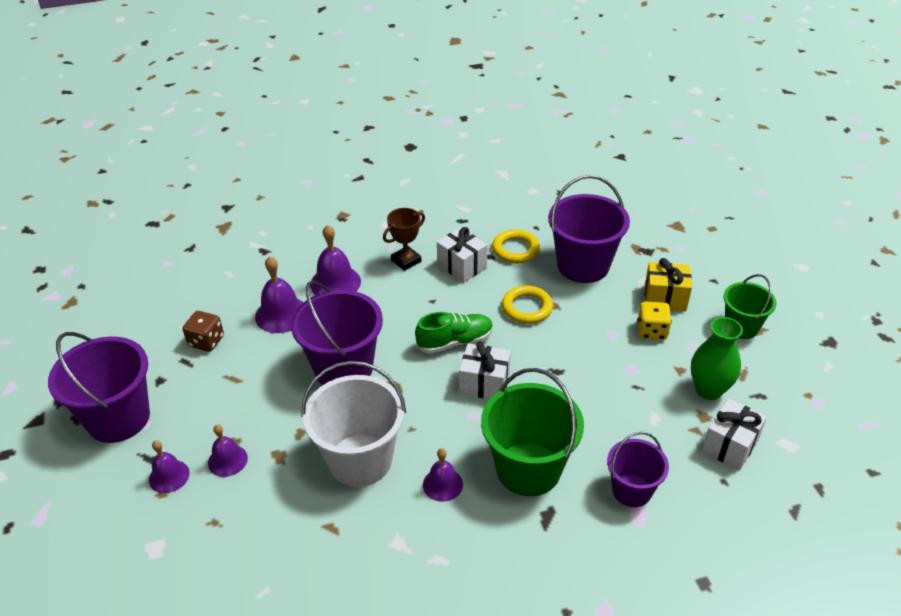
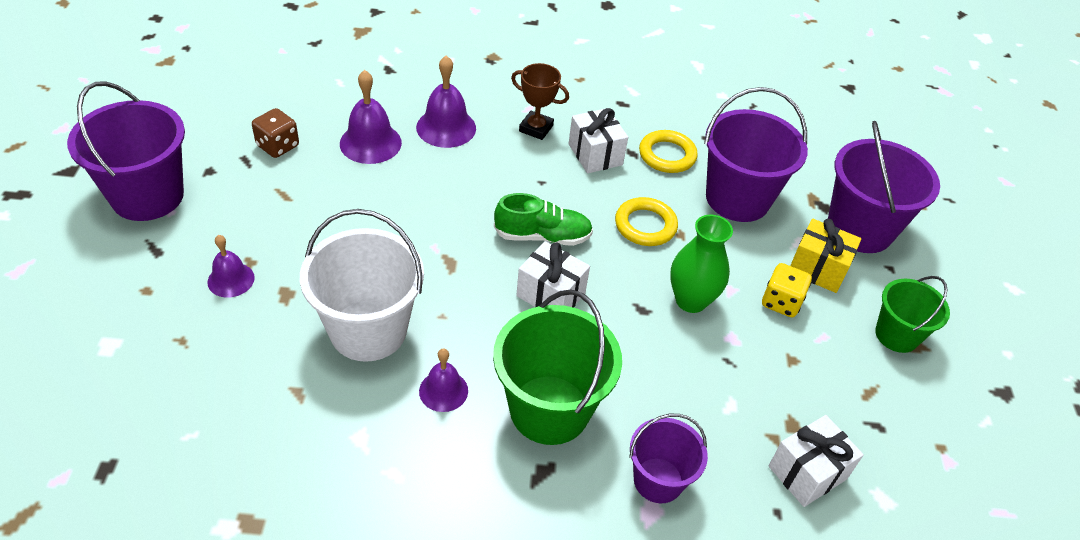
camera: 15 degrees right, 5 degrees up
(169, 476) = (163, 275): purple bell -> none
(343, 368) = (404, 224): purple bucket -> purple bucket (859, 229)
(406, 261) = (536, 128): brown trophy -> brown trophy turned 45 degrees clockwise
(708, 390) = (815, 396): green vase -> green vase (691, 300)

